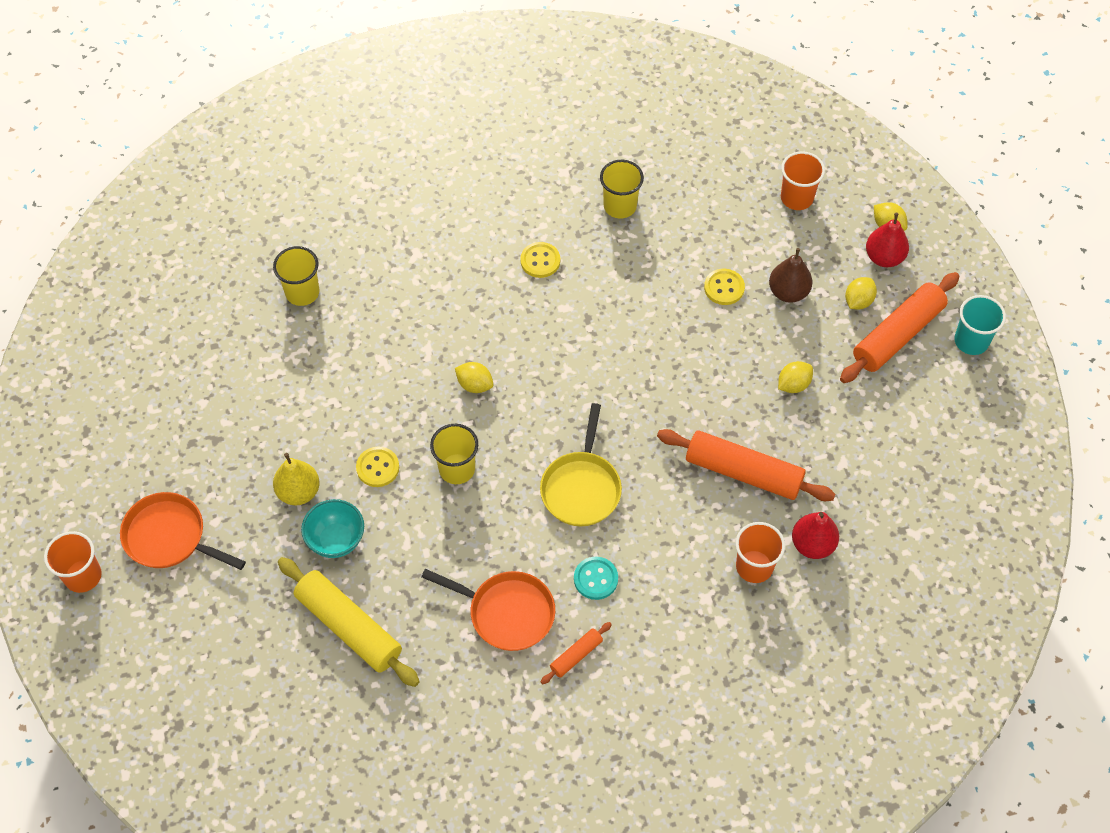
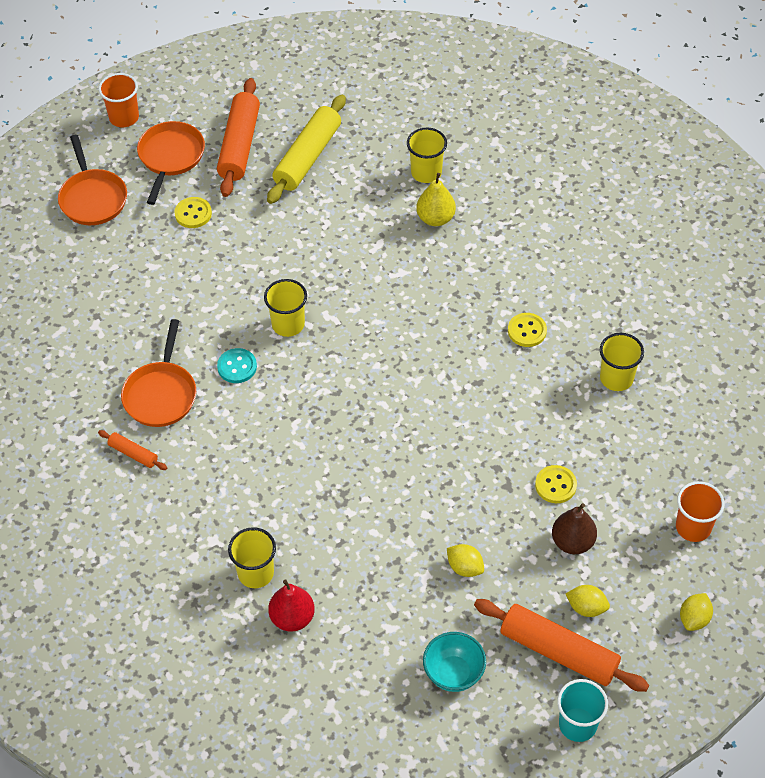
camera: 75 degrees right, 5 degrees down
(196, 634) = (92, 198): none -> orange pan
(299, 492) = (234, 225): yellow pear -> yellow pear (435, 218)
(336, 540) = (197, 261): turquoise bowl -> turquoise bowl (453, 673)
(349, 627) = (121, 291): yellow rolling pin -> yellow rolling pin (307, 157)
(377, 468) = (272, 270): yellow button -> yellow button (193, 214)
(474, 385) = (376, 315): yellow lemon -> none
(581, 488) = (297, 419): yellow pan -> none
(595, 579) = (210, 451): turquoise button -> turquoise button (237, 367)
(743, 472) = (352, 544): orange rolling pin -> orange rolling pin (239, 145)
(754, 566) = (255, 573): orange cup -> yellow cup
(884, 257) = (651, 622): red pear -> none

